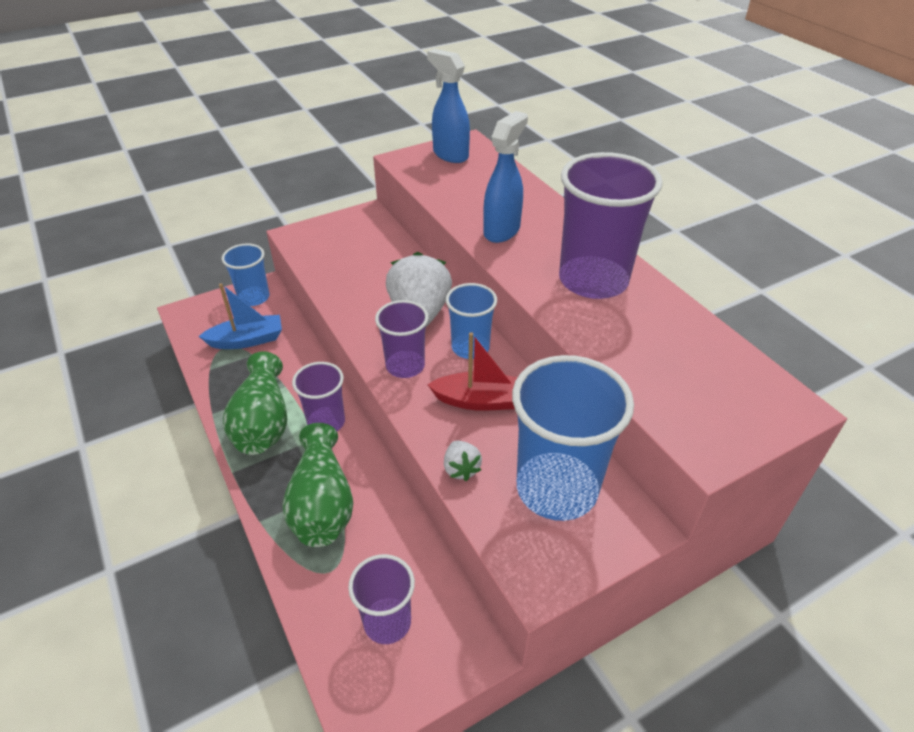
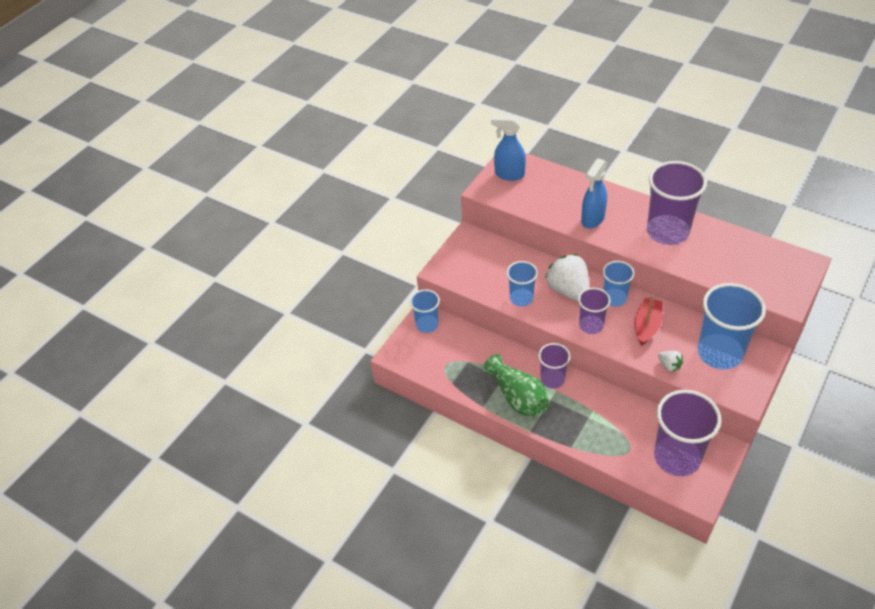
camera: 25 degrees left, 5 degrees up
(247, 340) = (454, 354): blue boat -> none
(322, 504) = (594, 422): green vase -> none
(353, 298) = (521, 298): none -> blue cup
(387, 622) = (677, 457): purple cup -> purple cup, size x1.77
(480, 400) = (647, 326): red boat -> red boat turned 45 degrees counterclockwise
(502, 231) = (592, 219): blue spray bottle -> blue spray bottle turned 150 degrees counterclockwise

